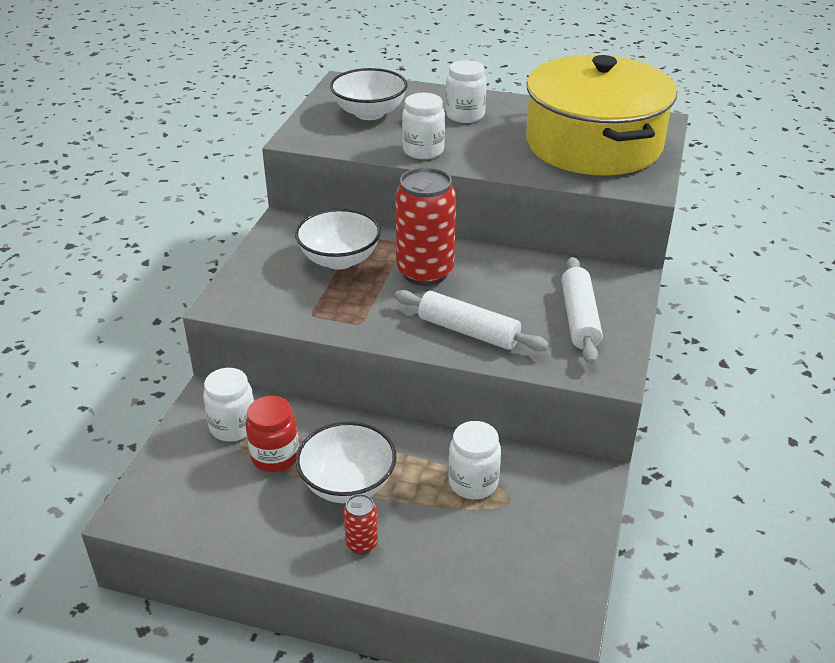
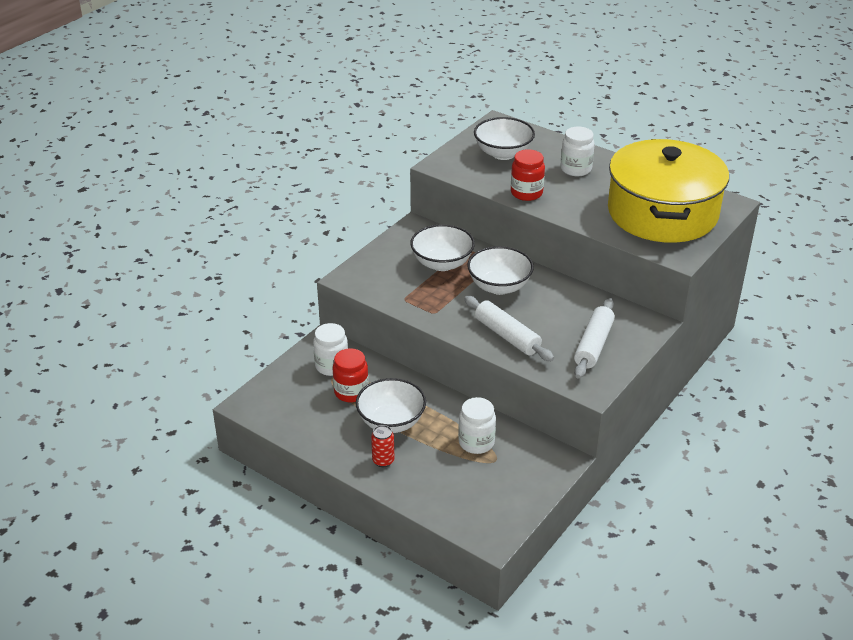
camera: 20 degrees right, 0 degrees up
(423, 151) = (526, 193): white jar -> red jar
(425, 272) = (499, 286): red can -> white bowl

